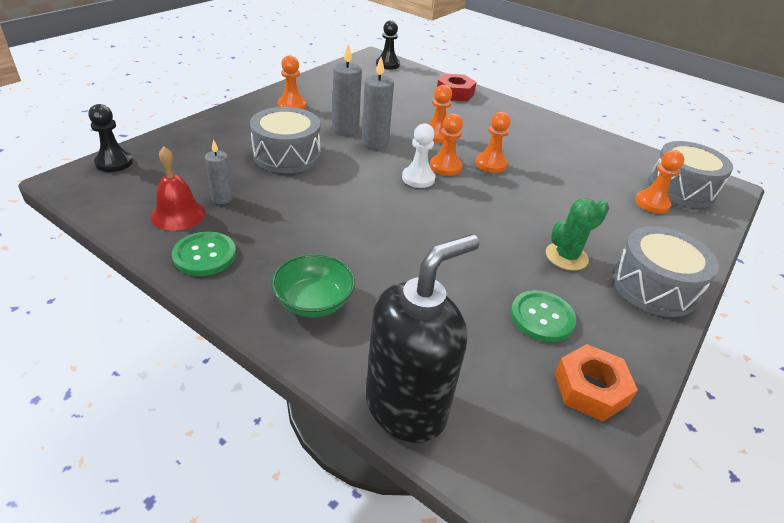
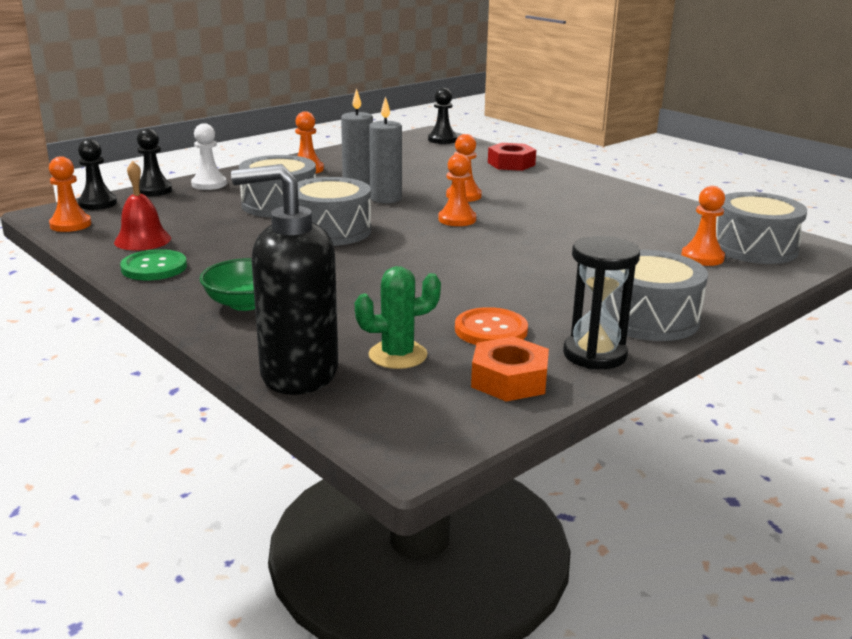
camera: 15 degrees right, 15 degrees down
(163, 141) = (154, 190): none -> black pawn
(222, 198) = (192, 232): grey candle -> none
(347, 189) = (330, 231): none -> grey drum
(406, 407) = (298, 374): black soap dispenser -> black soap dispenser turned 150 degrees counterclockwise
(418, 178) = (418, 226): white pawn -> white pawn (209, 184)
(490, 164) = (514, 219): orange pawn -> orange pawn (70, 225)
(542, 317) = (491, 330): green button -> orange button
(566, 256) = (555, 291): green cactus -> green cactus (398, 355)
(639, 342) = (594, 355): none -> black hourglass

